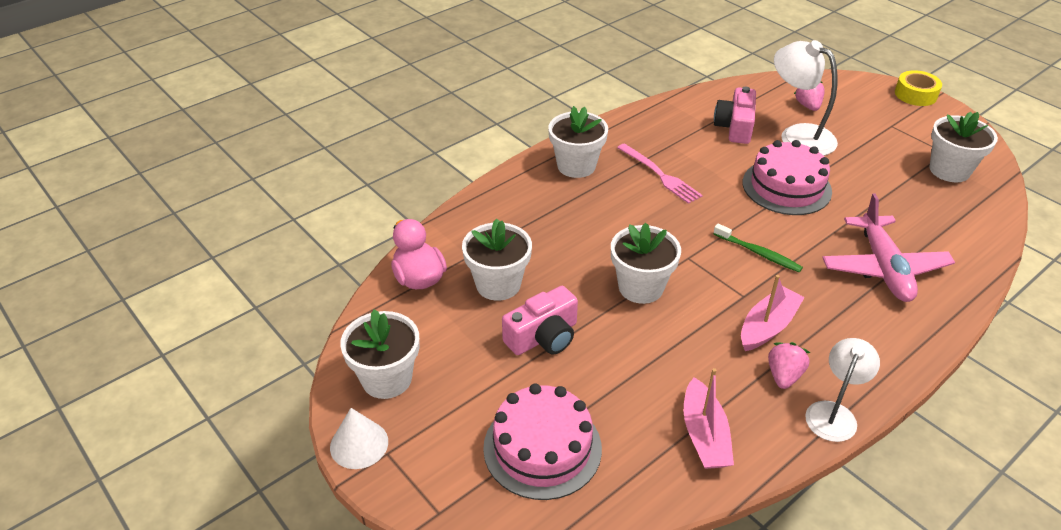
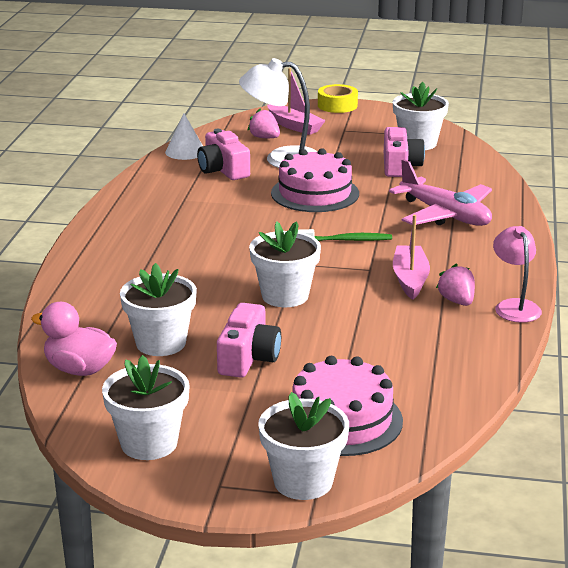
camera: 40 degrees left, 15 degrees down
(359, 444) = (186, 492): white cone -> white cone (185, 151)
(576, 166) = (118, 241): white flower pot -> white flower pot (303, 481)
(660, 175) = (202, 221): pink fork -> none
(704, 435) = (447, 357): pink boat -> pink boat (295, 126)
(834, 413) = (514, 306): white lamp -> pink lamp
(901, 189) = (400, 166): none -> pink camera

